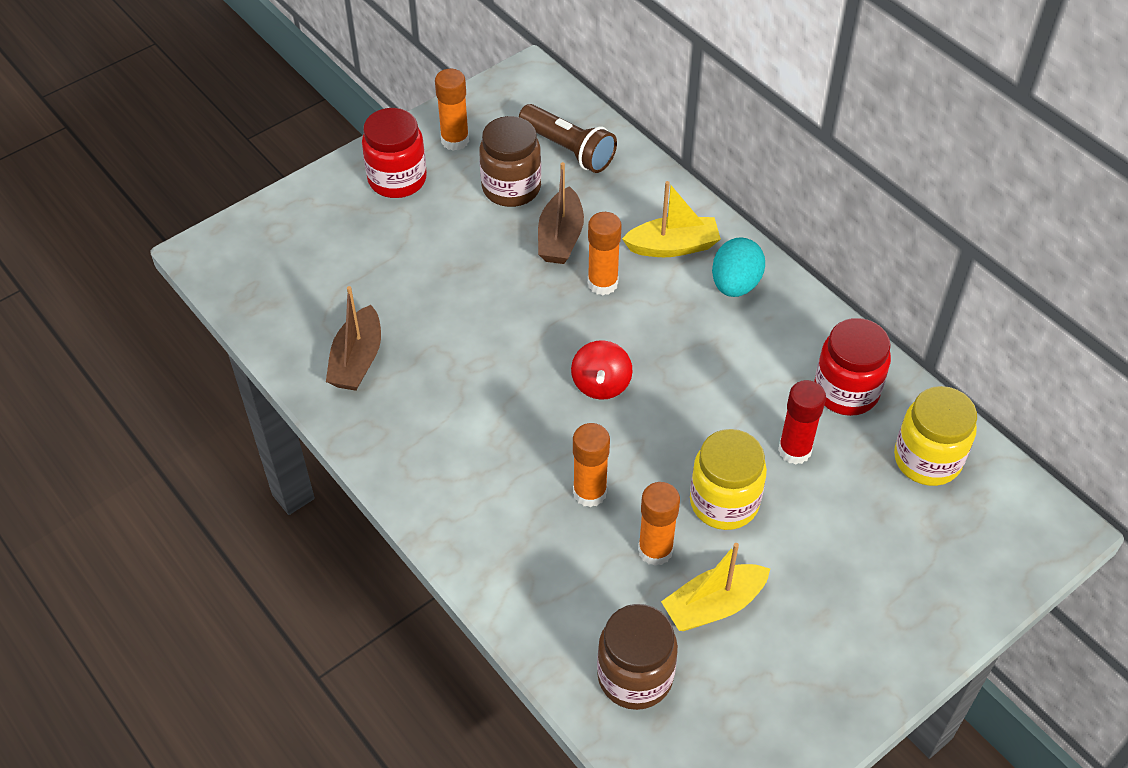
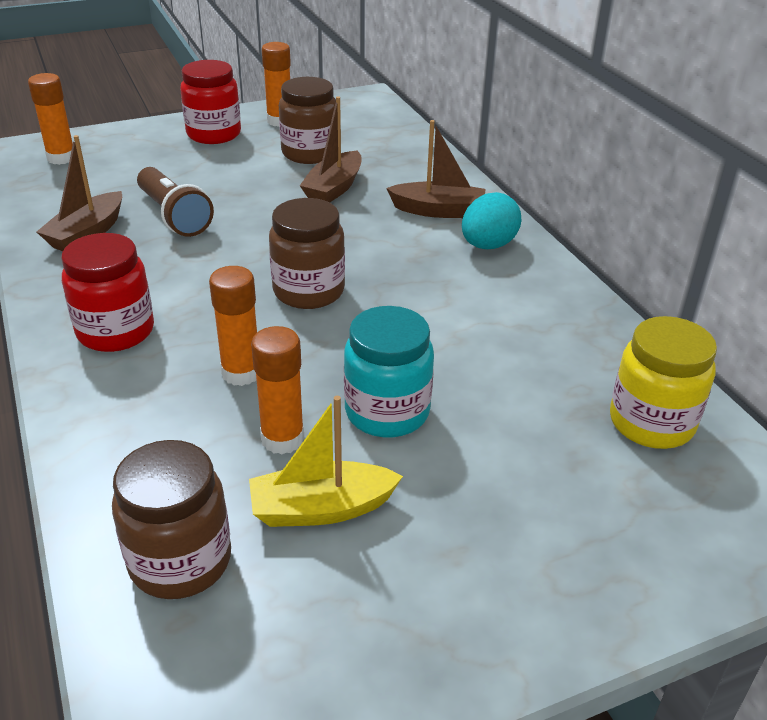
camera: 15 degrees right, 15 degrees down
(568, 150) = (376, 140): brown flashlight -> brown flashlight (174, 216)
(601, 384) = (308, 291): red spinning top -> brown jar
(602, 283) = (355, 223): orange glue stick -> orange glue stick (61, 158)
(673, 246) = (438, 211): yellow boat -> brown boat
(724, 502) = (387, 412): yellow jar -> turquoise jar
(794, 450) = (492, 383): red glue stick -> none
(846, 391) = (574, 345): red jar -> red jar (116, 331)

